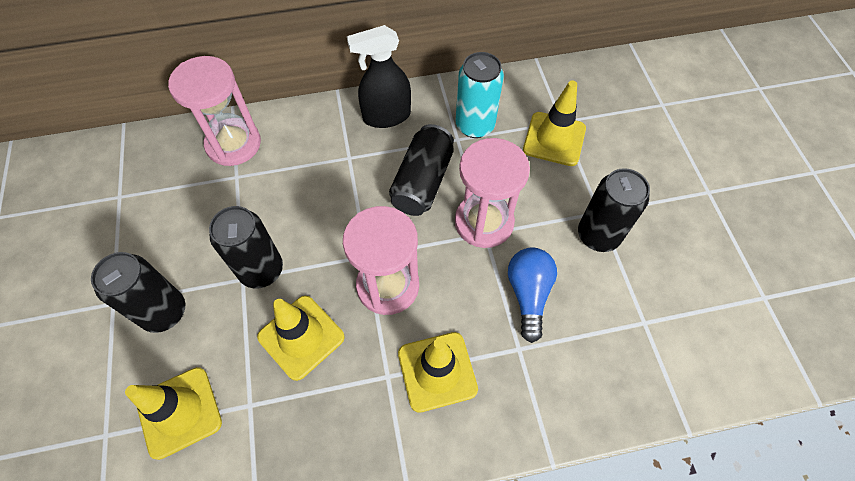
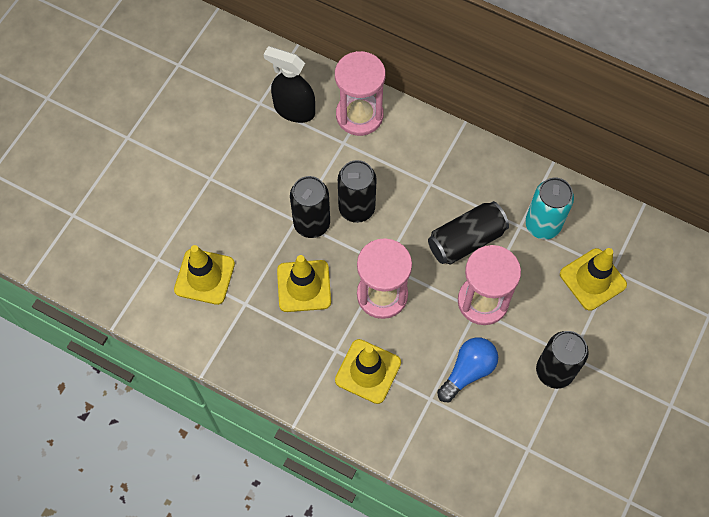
camera: 40 degrees right, 5 degrees up
(164, 312) = (235, 207): black can -> black can (356, 208)
(386, 116) = (483, 170): black spray bottle -> black spray bottle (294, 110)

